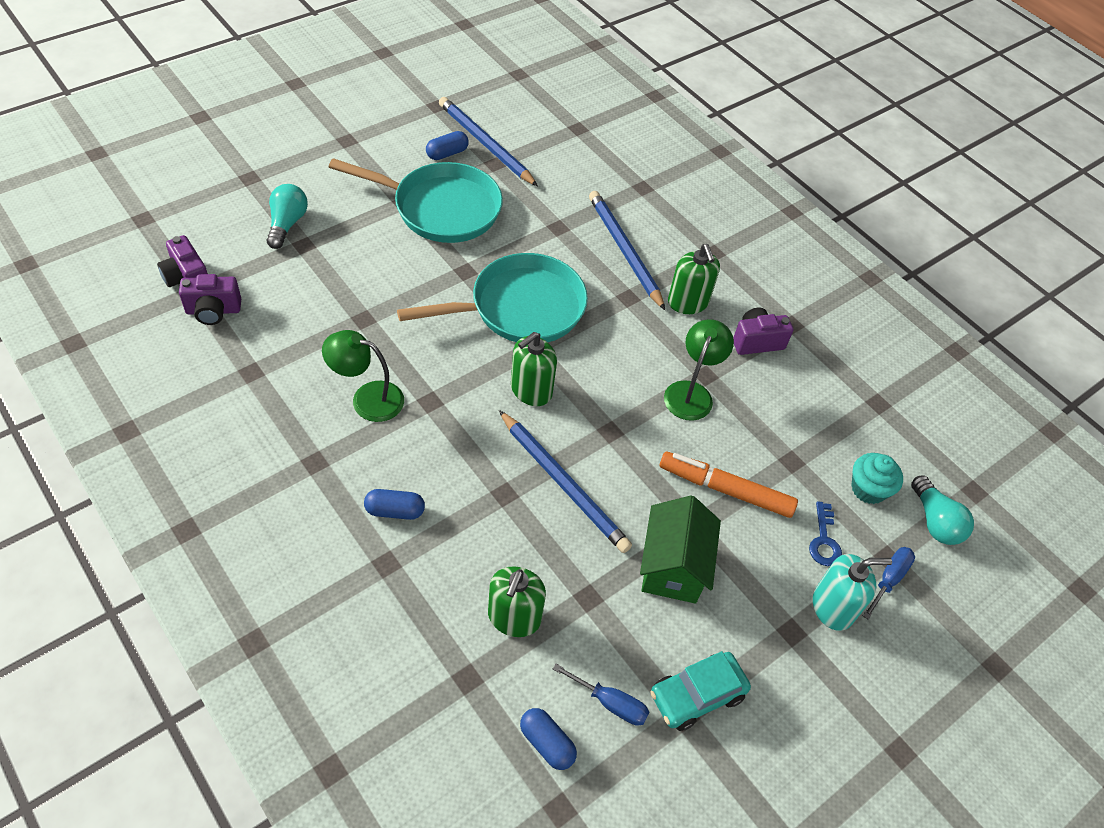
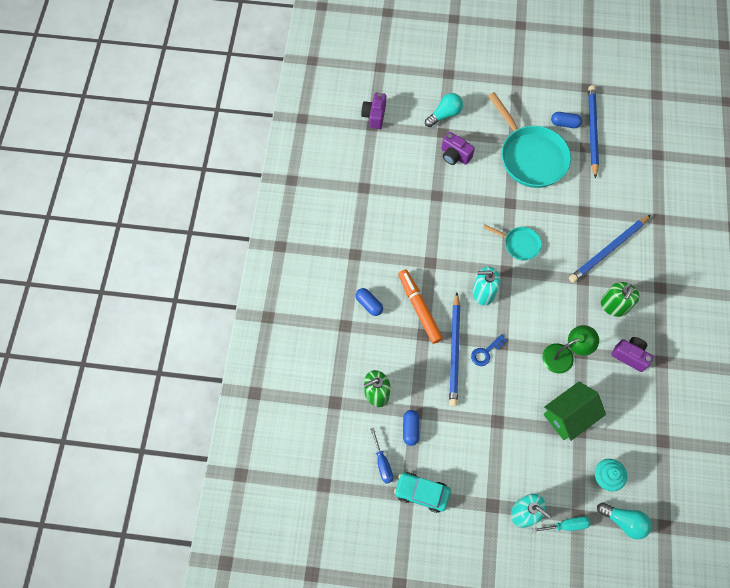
camera: 50 degrees right, 15 degrees up
(213, 311) = (372, 142): purple camera -> purple camera (455, 155)
(367, 398) = (403, 239): green lamp -> none
(520, 308) = (519, 244): turquoise pan -> turquoise pan, size x0.51
(531, 390) = (483, 293): green soap dispenser -> turquoise soap dispenser
(547, 743) = (342, 455): blue capsule -> blue capsule (410, 429)
(624, 250) = (608, 250): blue pencil -> blue pencil turned 150 degrees counterclockwise
(673, 567) = (467, 430): green house -> green house (568, 416)
(725, 489) = (530, 417): orange marker -> orange marker (419, 308)
(824, 540) = (554, 480): blue key -> blue key (486, 352)
(889, 579) = (566, 525): blue screwdriver -> turquoise screwdriver
(935, 521) = (623, 521): turquoise light bulb -> turquoise light bulb turned 90 degrees counterclockwise

